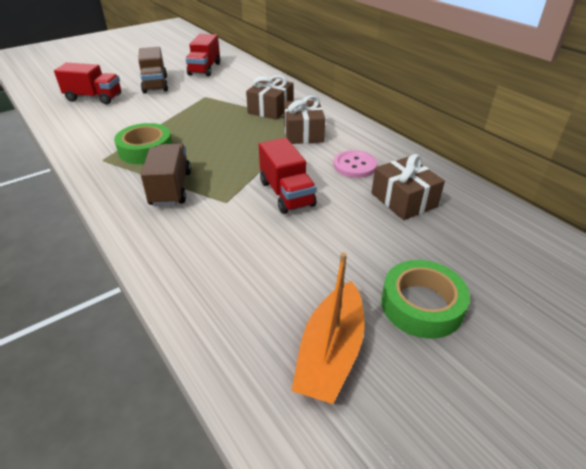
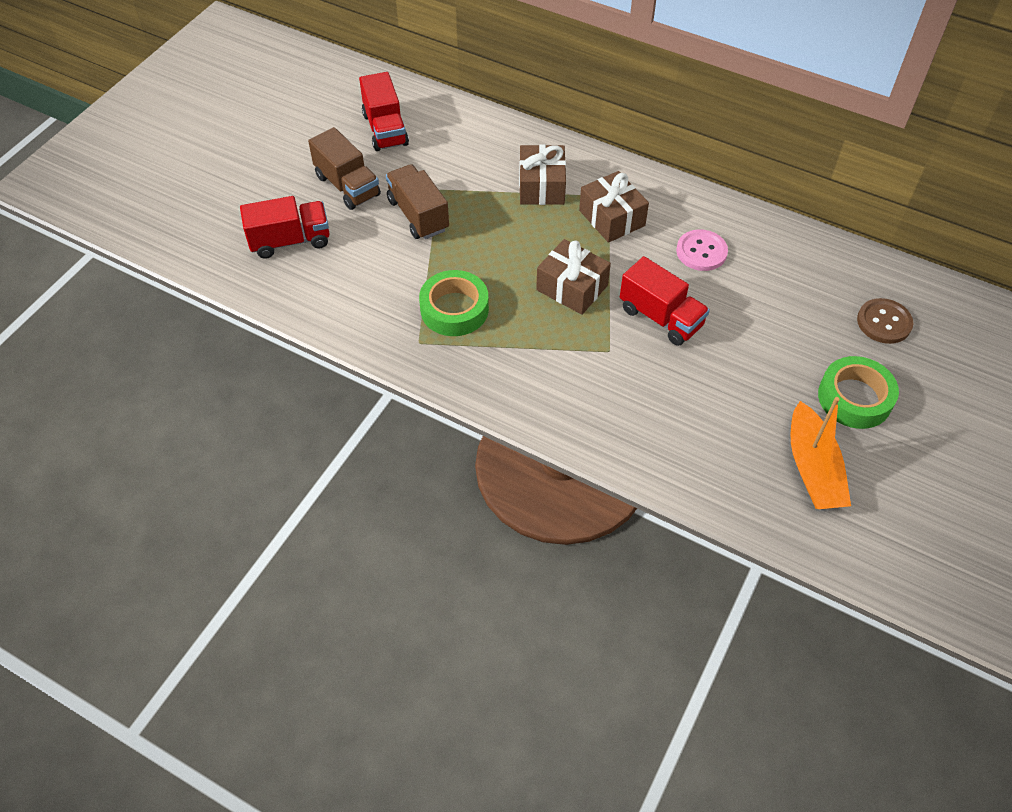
camera: 25 degrees left, 15 degrees up
(171, 188) = (537, 354): brown truck -> brown truck (418, 215)
(404, 200) = (777, 284): brown gift -> brown gift (572, 288)
(492, 254) = (884, 322): none -> brown button

